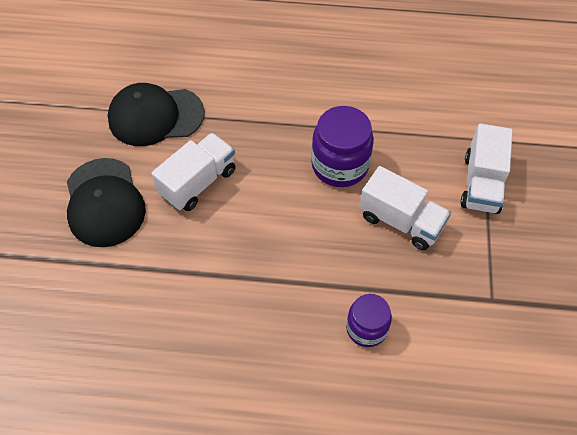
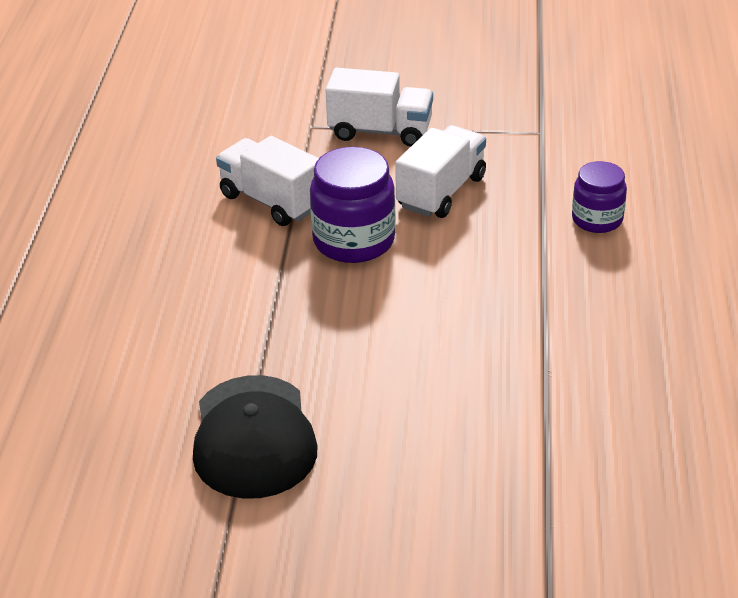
camera: 90 degrees left, 20 degrees down
(104, 202) = (434, 480): black cap -> none
(198, 182) = (389, 376): white truck -> white truck (271, 201)

